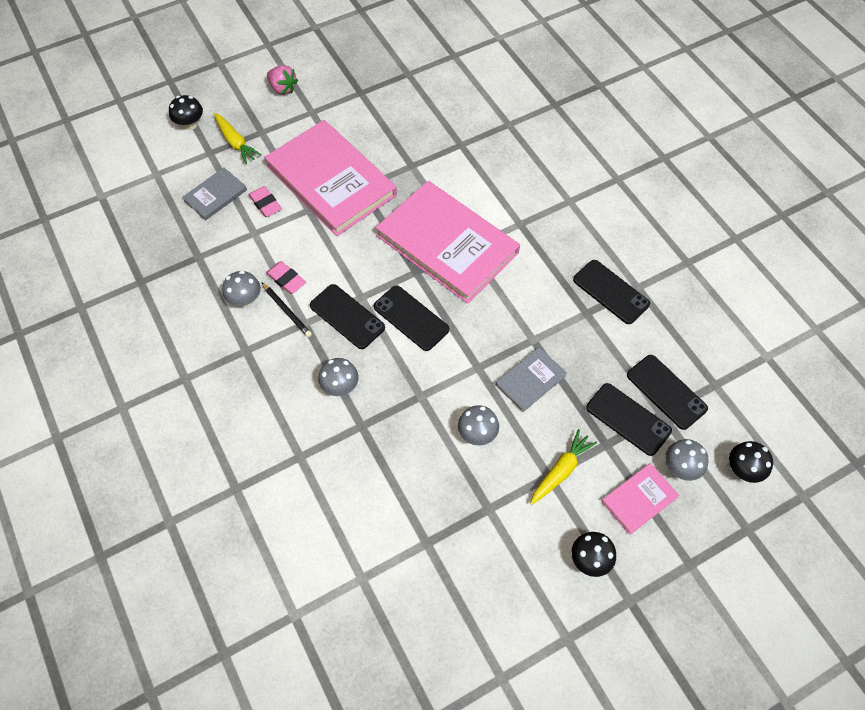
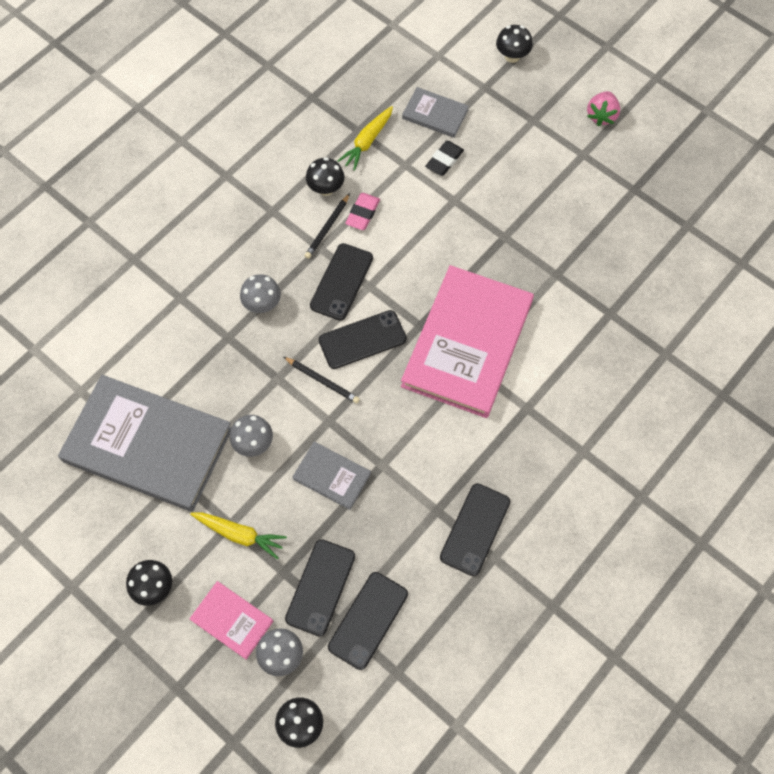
camera: 70 degrees right, 5 degrees up
(236, 143) = (508, 104): yellow carrot -> yellow carrot (367, 142)
(245, 300) = (326, 188): grey mushroom -> black mushroom
(265, 204) = (444, 160): pink eraser -> black eraser
(331, 181) = (500, 206): pink book -> none
(411, 318) = (362, 340): black phone -> black phone turned 45 degrees clockwise
(438, 361) = (322, 381): none -> black pencil
(444, 527) = (148, 445): none -> grey book

